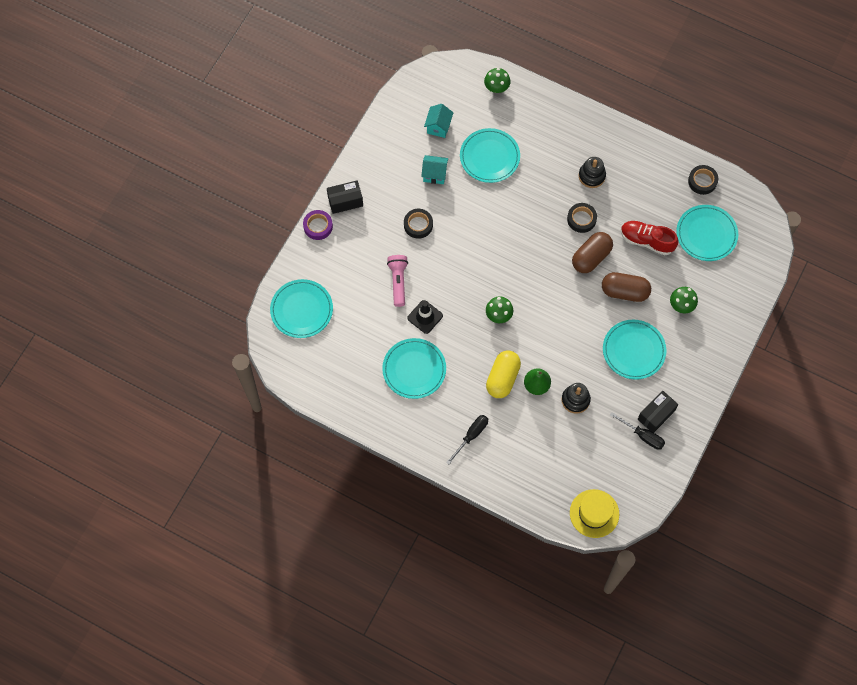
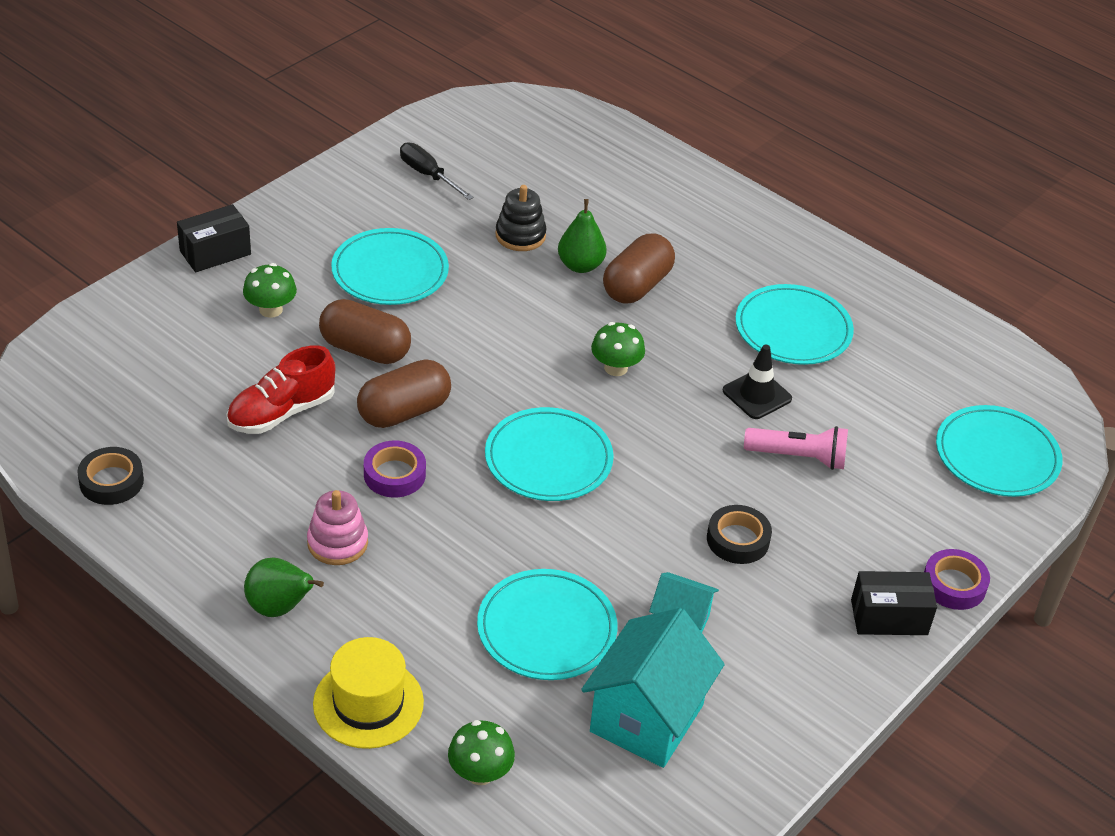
camera: 170 degrees left, 25 degrees down
(398, 282) = (798, 457): pink flashlight -> pink flashlight turned 90 degrees counterclockwise
(438, 127) = (646, 718): turquoise house -> turquoise house, size x1.81
(471, 436) = (712, 231): black screwdriver -> none
(502, 378) = (637, 286): yellow capsule -> brown capsule
(581, 219) = (394, 474): black tape -> purple tape
(591, 176) = (337, 543): black stacking toy -> pink stacking toy
(594, 513) = (545, 116): yellow hat -> yellow hat (368, 703)
(602, 138) = (279, 607): none -> green pear
(647, 241) = (282, 412): red shoe -> red shoe turned 105 degrees clockwise
(656, 415) = (393, 192): black box -> black box (215, 252)
(706, 234) = (159, 397): turquoise plate -> turquoise plate (548, 459)

